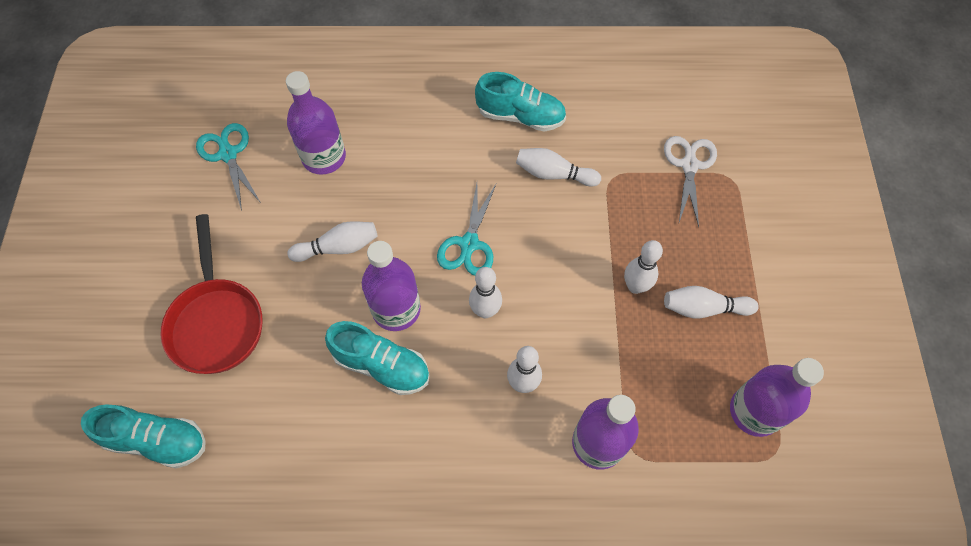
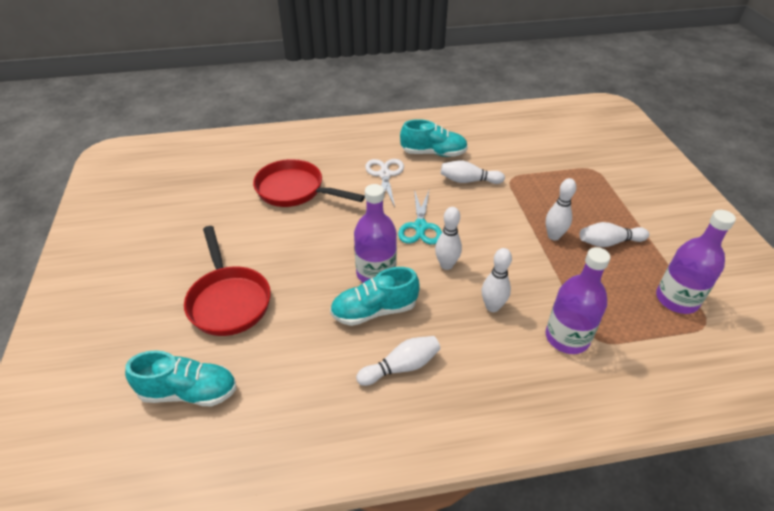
camera: 10 degrees left, 20 degrees down
(228, 154) = (219, 197): turquoise scissors -> none
(324, 157) = (295, 190): purple bottle -> red pan
(338, 247) = (319, 241): white bowling pin -> white bowling pin (401, 367)
(381, 365) = (374, 311): turquoise shoe -> turquoise shoe turned 150 degrees clockwise
(689, 165) = (562, 166): white scissors -> white scissors (385, 175)

